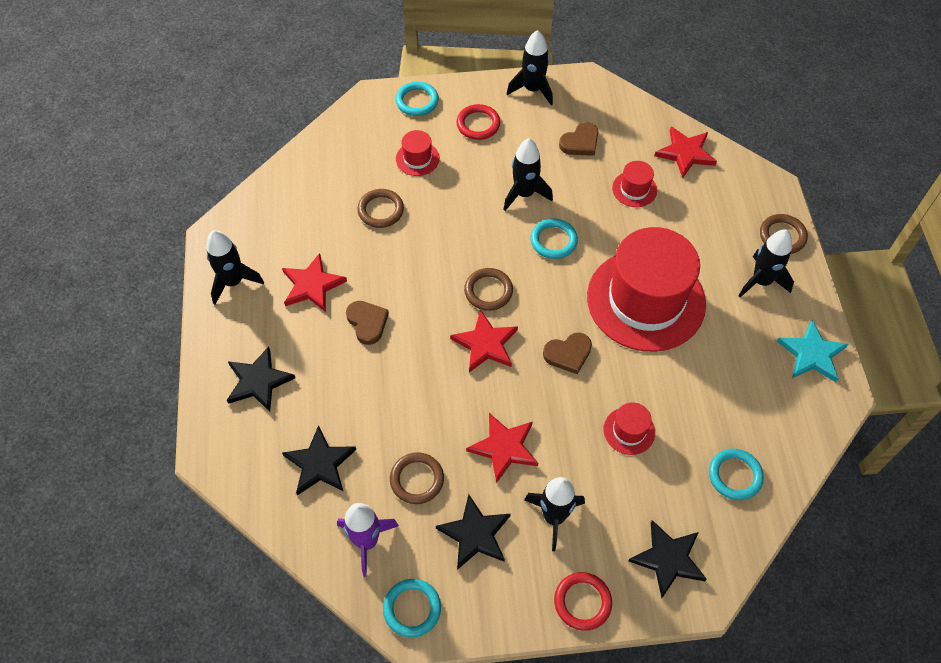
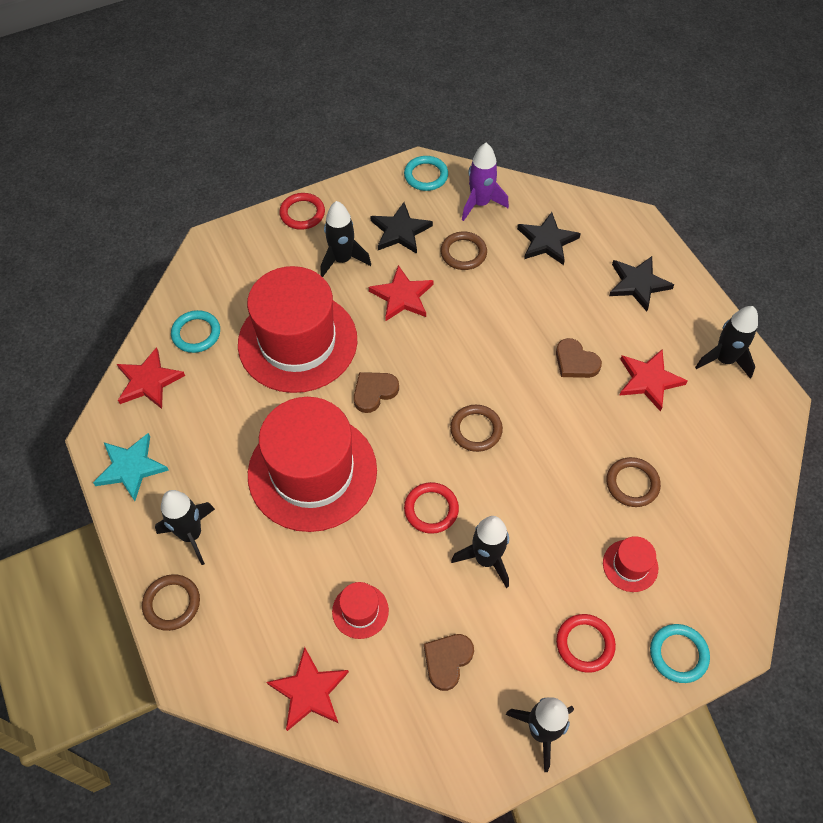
camera: 160 degrees right, 0 degrees up
(485, 344) = (455, 377): red star -> red star (148, 381)
(553, 240) = (431, 509): turquoise ring -> red ring
(629, 431) = (297, 342): red hat -> red hat, size x2.47
(668, 559) = (242, 258): black star -> none

